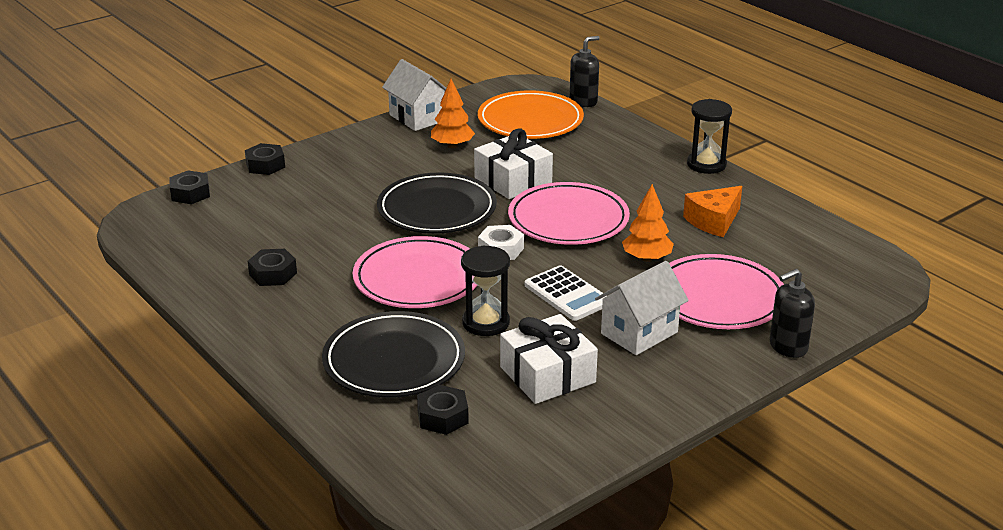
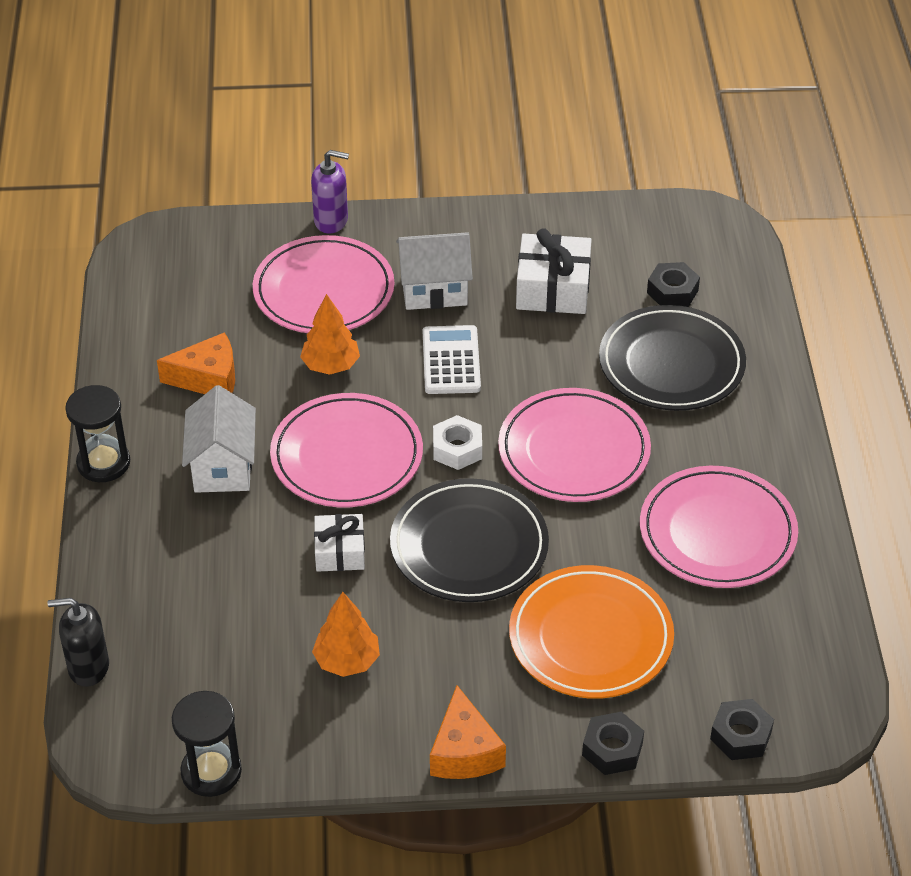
camera: 145 degrees left, 15 degrees up
(273, 274) = (717, 532): black nut -> pink plate
(349, 139) = (464, 752): none -> orange cheese
(417, 118) = (335, 754): white house -> white house (223, 467)
(486, 323) = (556, 365): black hourglass -> black hourglass (211, 771)
(513, 180) = (340, 551): white gift -> white gift, size x0.63
(530, 120) = (200, 661): orange plate -> orange plate (590, 637)
(787, 347) = (331, 221): black soap dispenser -> purple soap dispenser

